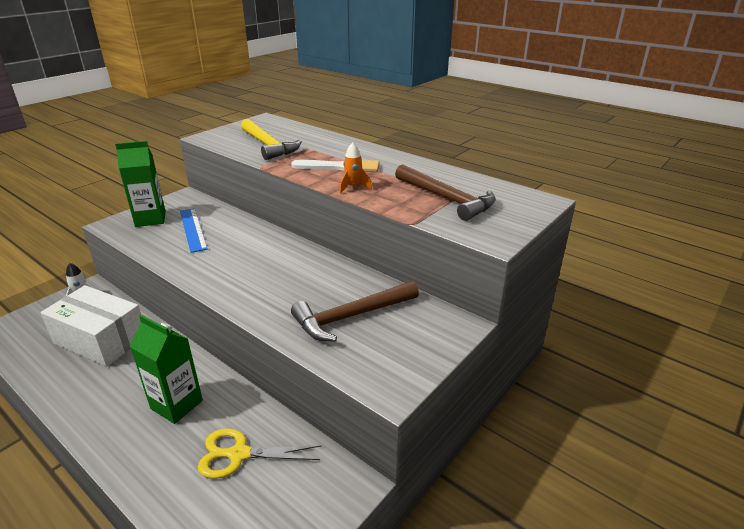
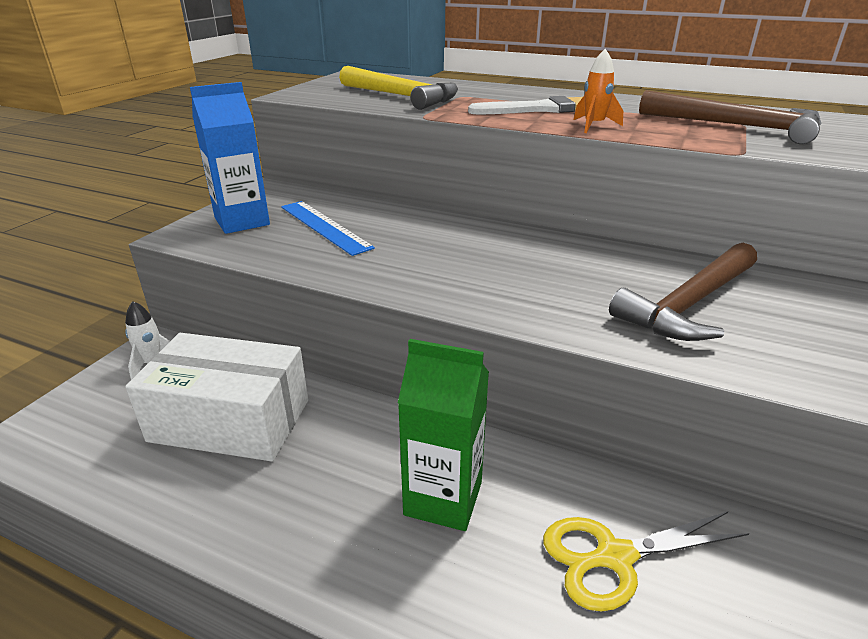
camera: 15 degrees left, 0 degrees up
(150, 219) = (242, 221): green carton -> blue carton

